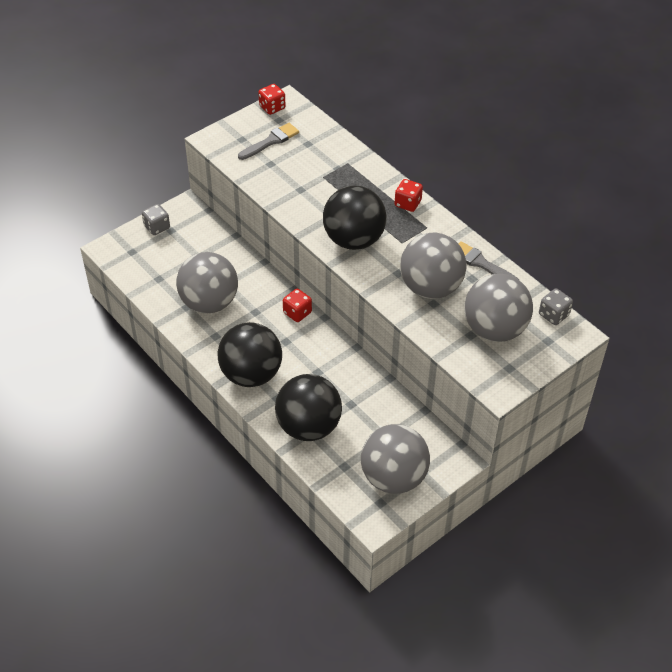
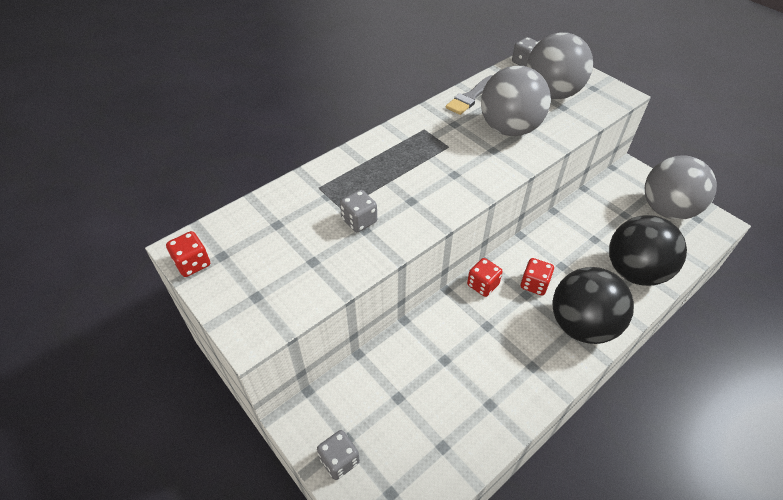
camera: 90 degrees left, 0 degrees up
(209, 303) = (480, 377): grey ball -> none
(271, 141) = (266, 262): grey brush -> none
(309, 186) = (359, 221): none -> grey dice
(353, 240) = (449, 182): black ball -> none
(407, 203) = (388, 141): red dice -> red dice (534, 284)

